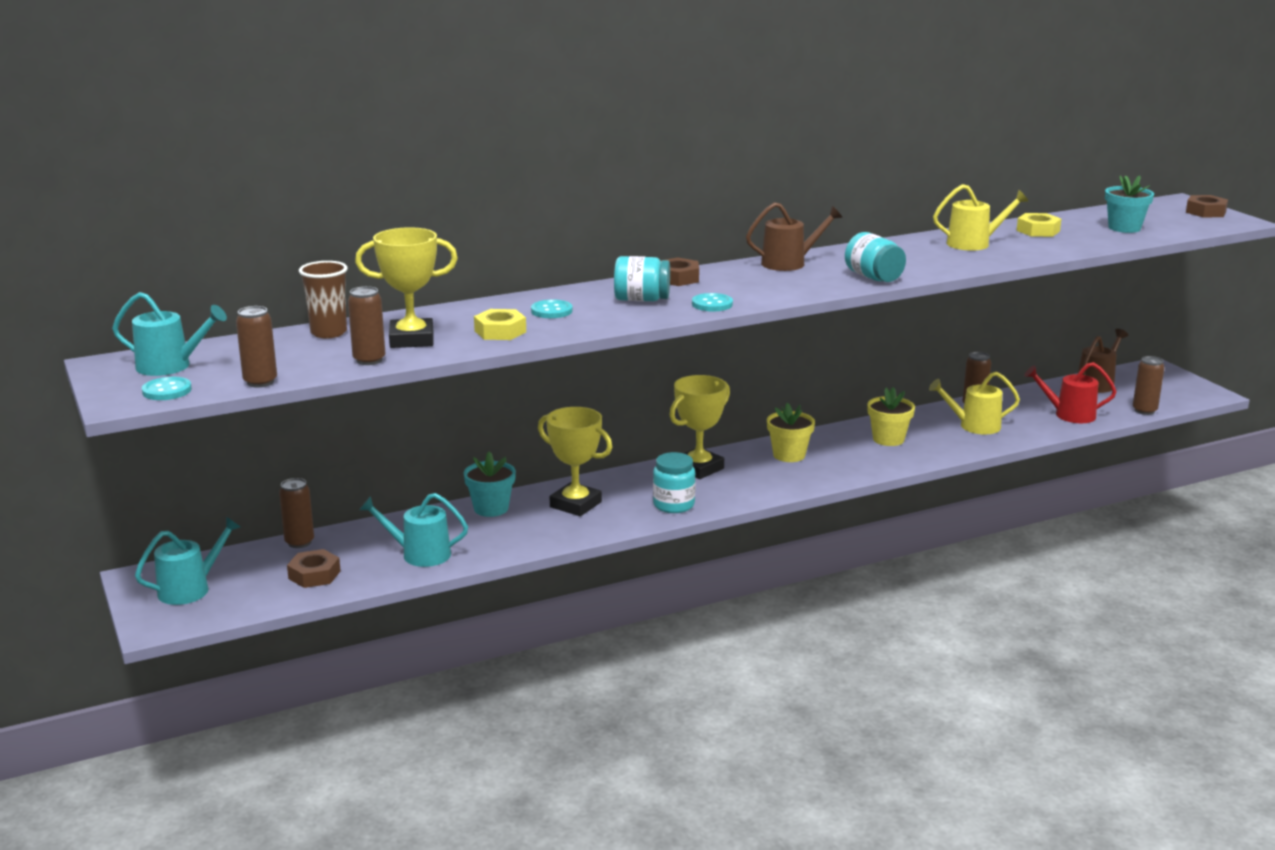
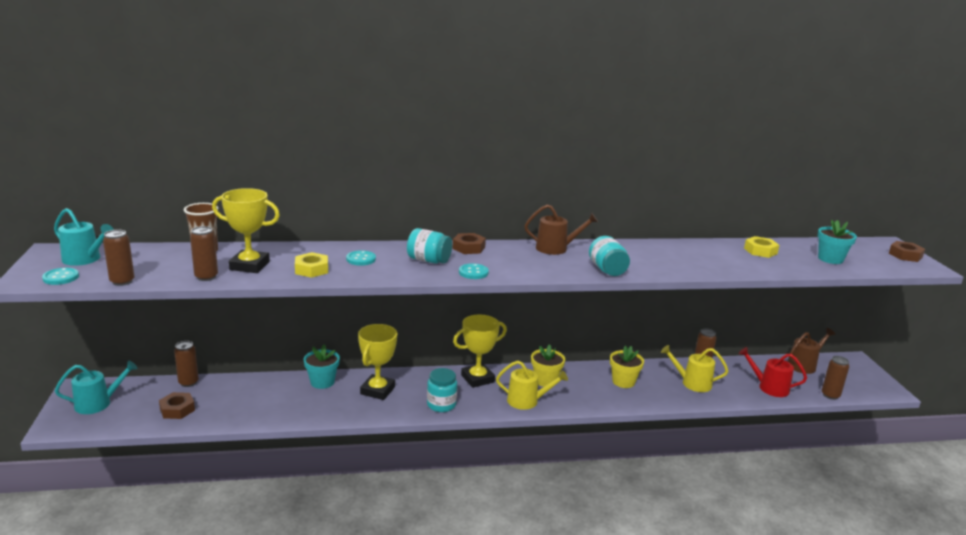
camera: 15 degrees right, 0 degrees up
(420, 554) = (252, 408): turquoise watering can -> none
(575, 504) = (377, 390): yellow trophy -> yellow trophy turned 60 degrees clockwise
(973, 244) = (703, 254): yellow watering can -> yellow watering can (526, 401)

